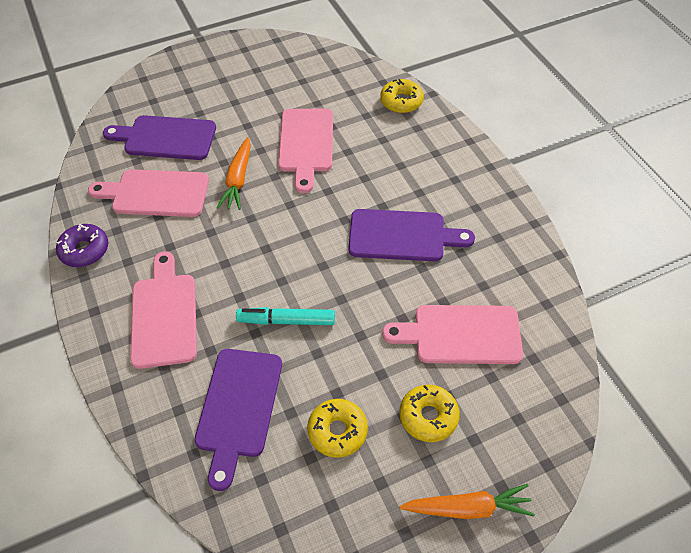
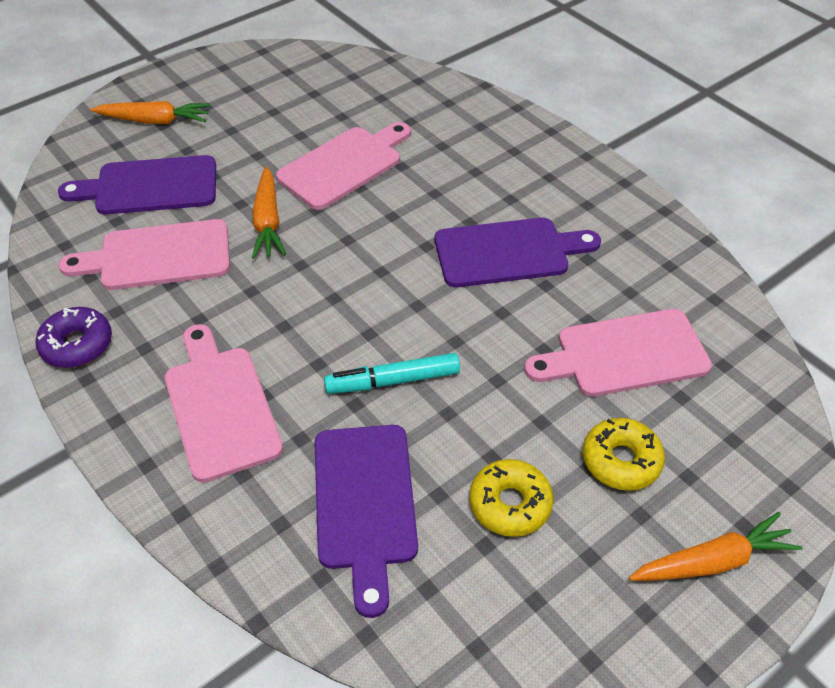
camera: 15 degrees left, 5 degrees down
(184, 86) = (155, 121): none -> orange carrot
(306, 144) = (344, 165): pink cutting board -> pink cutting board turned 120 degrees counterclockwise
(401, 101) = (449, 99): yellow donut -> none

